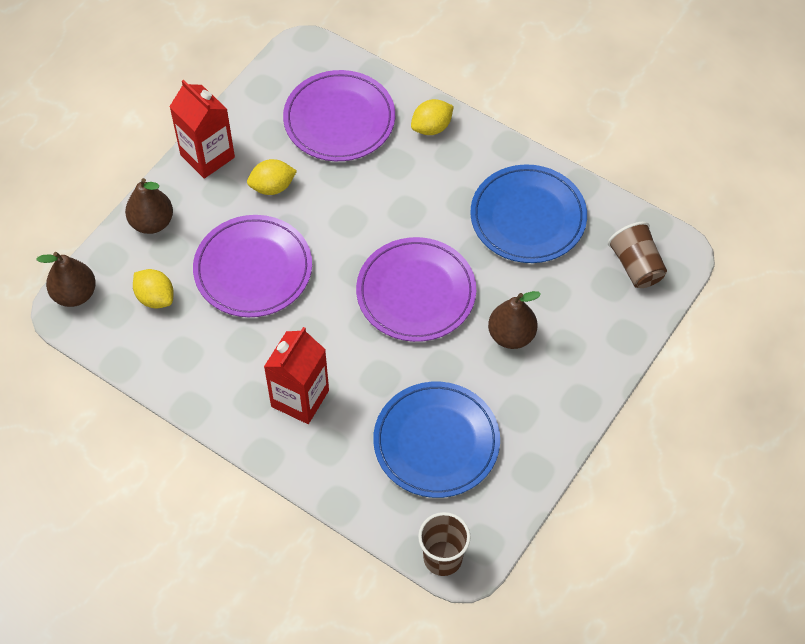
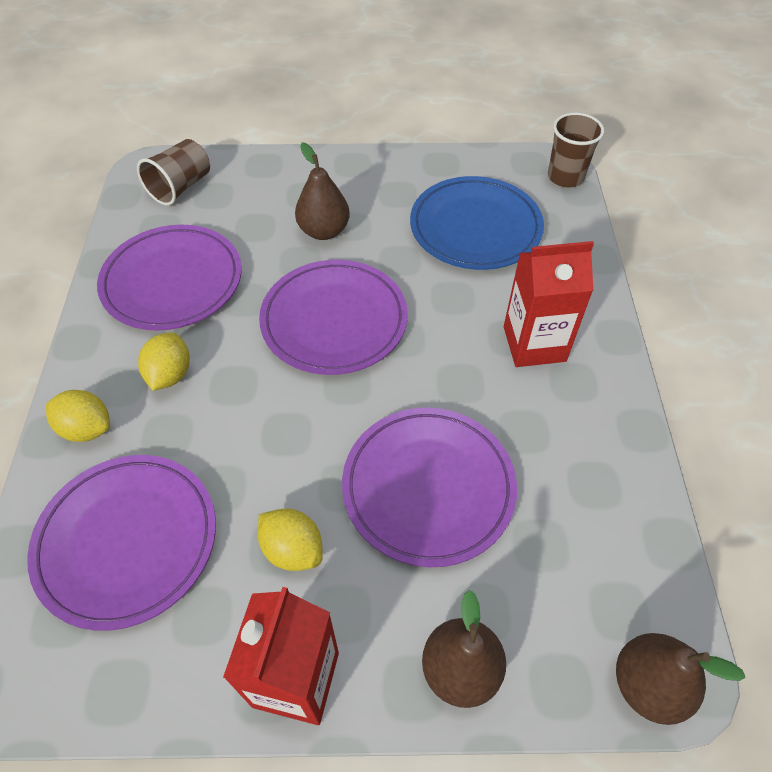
camera: 125 degrees left, 5 degrees down
(155, 297) = (558, 571): yellow lemon -> yellow lemon (170, 374)
(528, 217) = (172, 281): blue plate -> purple plate

